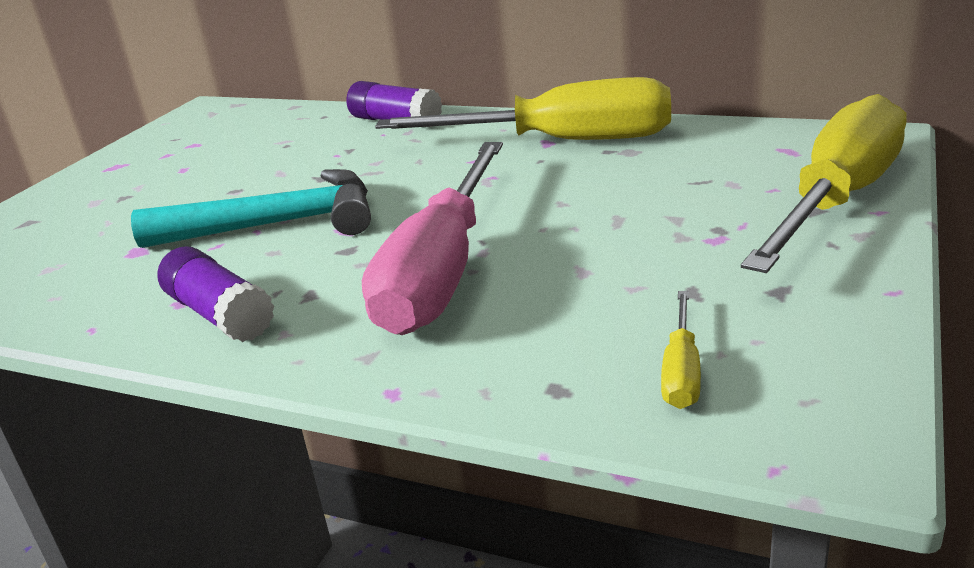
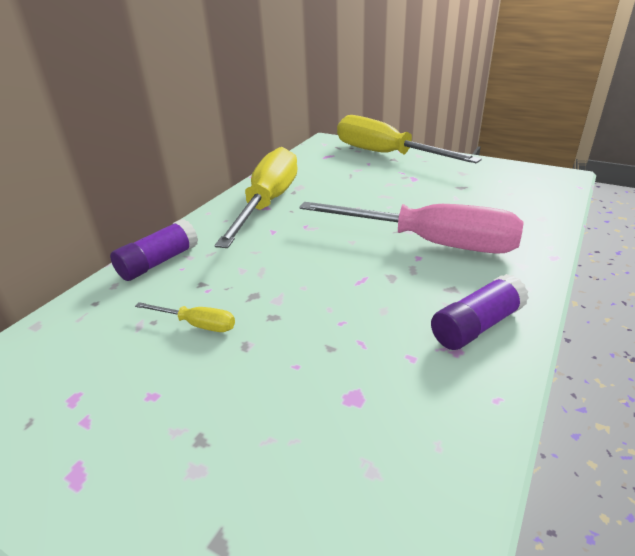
camera: 85 degrees left, 5 degrees up
(278, 224) = (336, 311): turquoise hammer -> none
(681, 371) = (524, 194): yellow screwdriver -> yellow screwdriver (197, 324)

